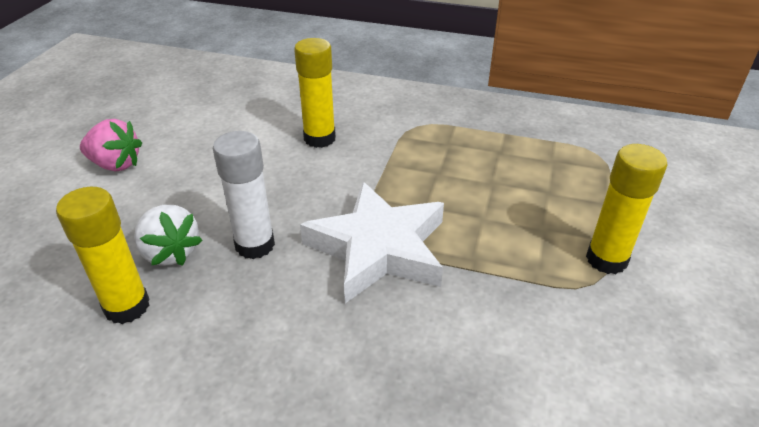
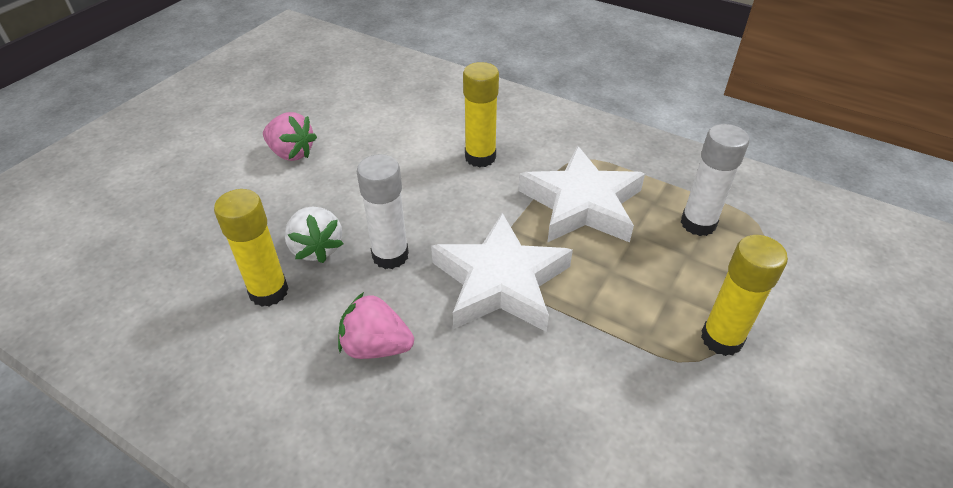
camera: 15 degrees right, 5 degrees up
(267, 338) = (376, 346): none -> pink strawberry
(433, 164) = (582, 204): none -> white star
(546, 163) = (698, 223): none -> white glue stick

